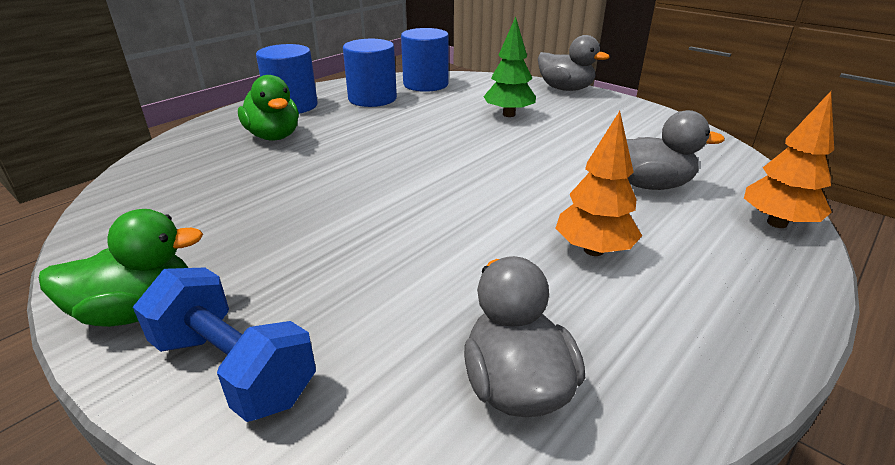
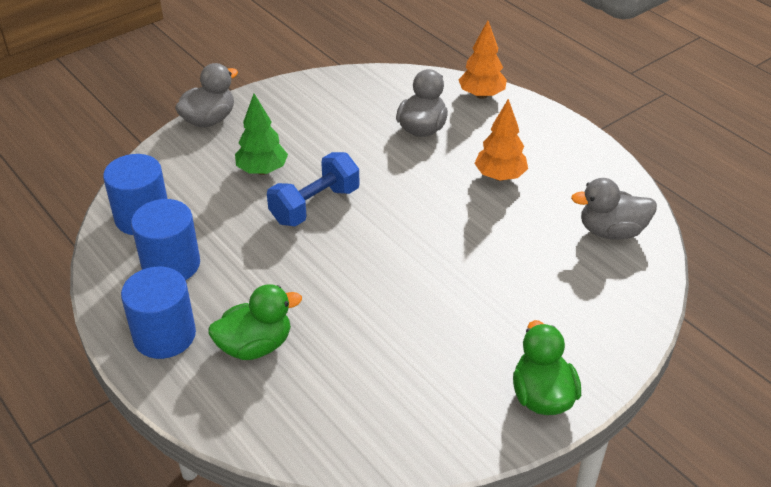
camera: 80 degrees left, 10 degrees up
(233, 369) = (597, 340): blue dumbbell -> blue dumbbell (315, 205)

